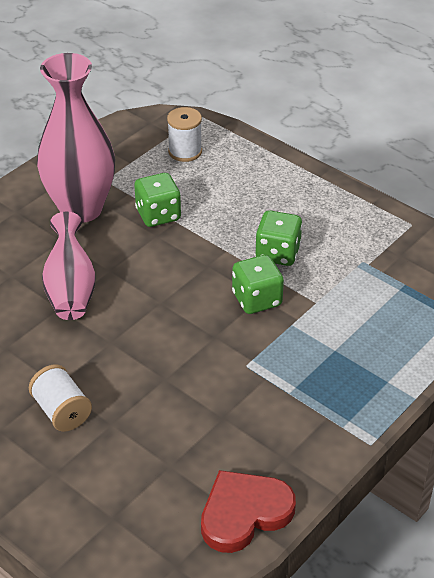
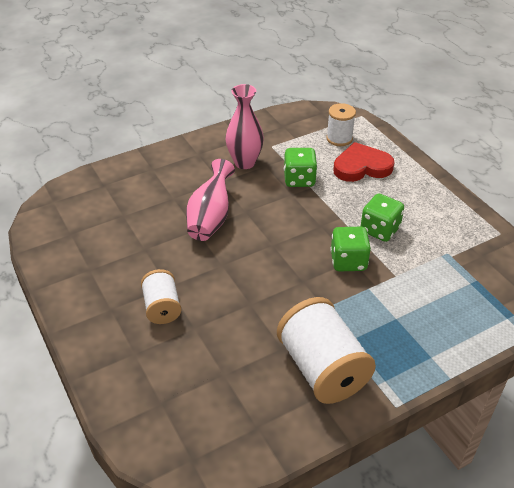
camera: 20 degrees right, 0 degrees up
(81, 209) = (244, 162): pink vase -> pink vase, size x0.65
(244, 513) = (265, 433): red heart -> red heart (361, 167)
(277, 427) = (322, 369): none -> white spool

